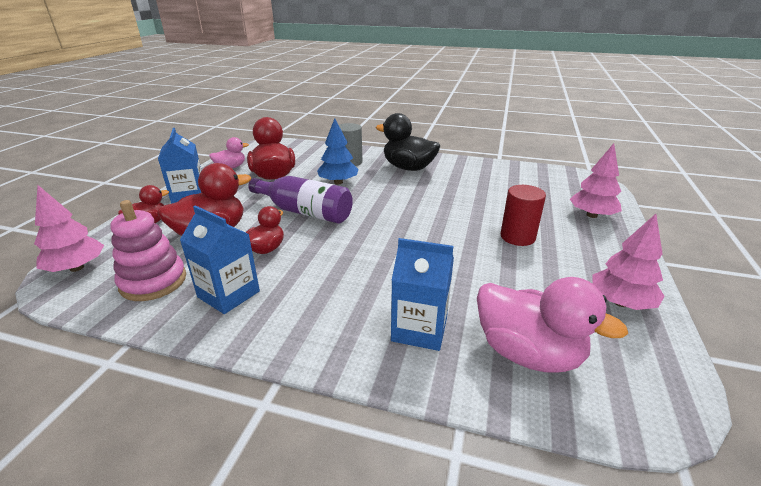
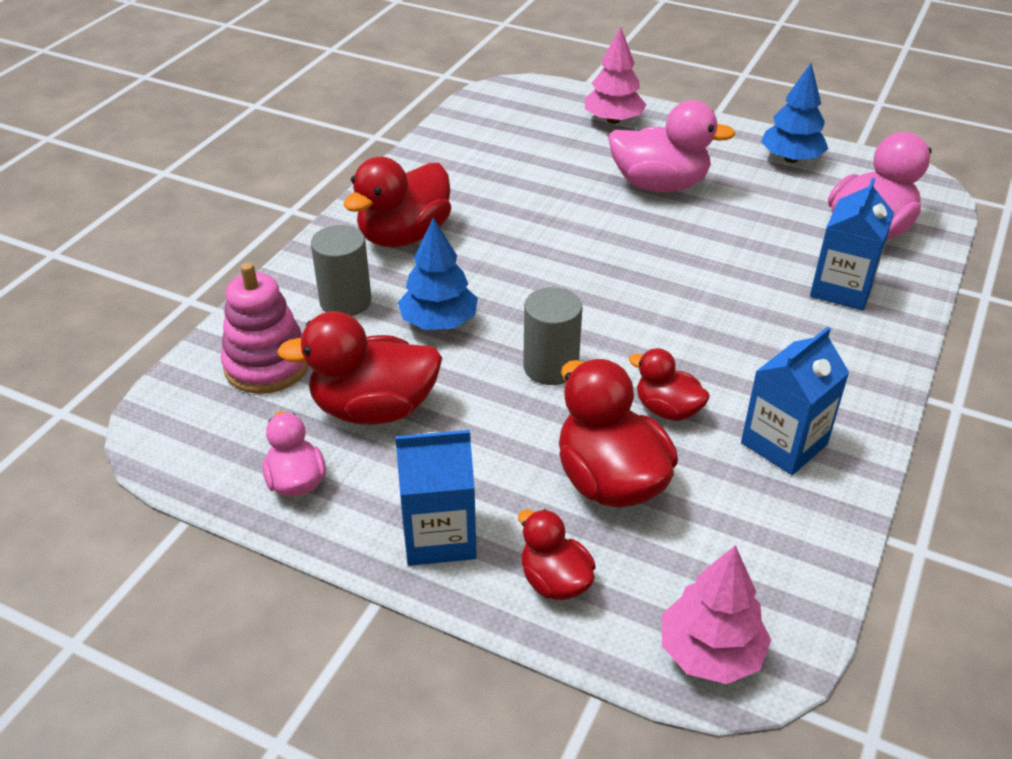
camera: 80 degrees left, 10 degrees up
(153, 282) = (754, 533): pink stacking toy -> pink stacking toy (267, 365)
(305, 212) = (550, 367): purple bottle -> grey cylinder
(408, 168) = (404, 236): black duck -> red duck
(517, 237) = (659, 185): red cylinder -> pink duck
(620, 302) = (791, 159): pink tree -> blue tree

